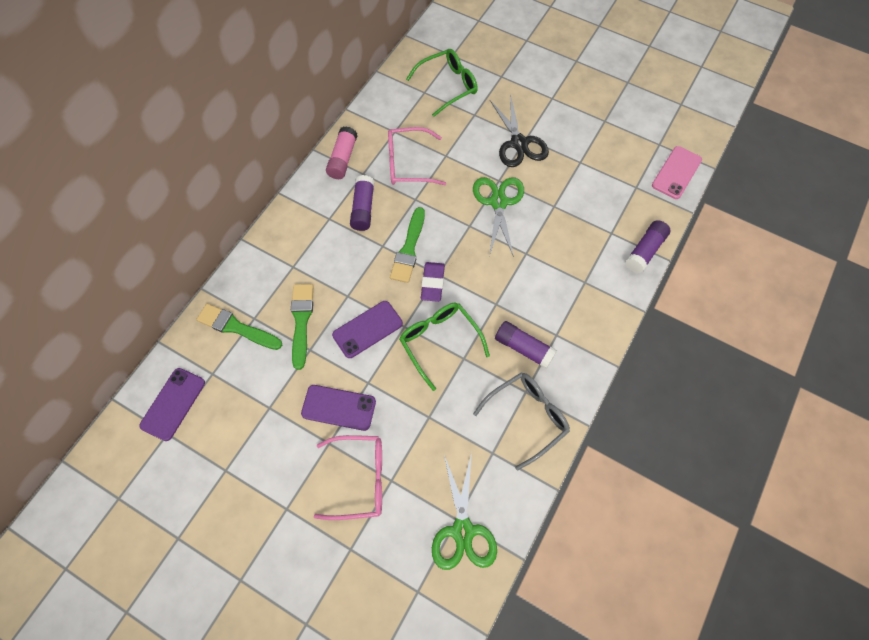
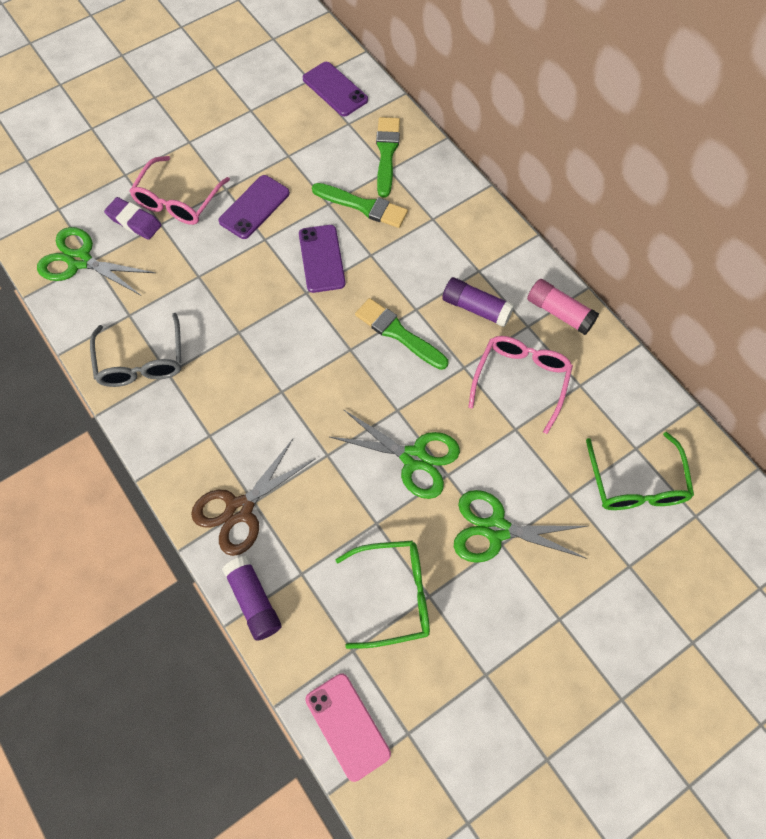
camera: 115 degrees right, 0 degrees up
(236, 327) = (386, 153): green brush -> green brush turned 45 degrees counterclockwise
(432, 283) = (341, 339): purple eraser -> purple eraser (134, 221)
(439, 342) = (270, 317): green glasses -> green glasses (394, 595)
(519, 143) = (496, 529): black scissors -> green scissors
(524, 348) = (214, 394): purple glue stick -> none
(595, 288) = (239, 509): none -> brown scissors

